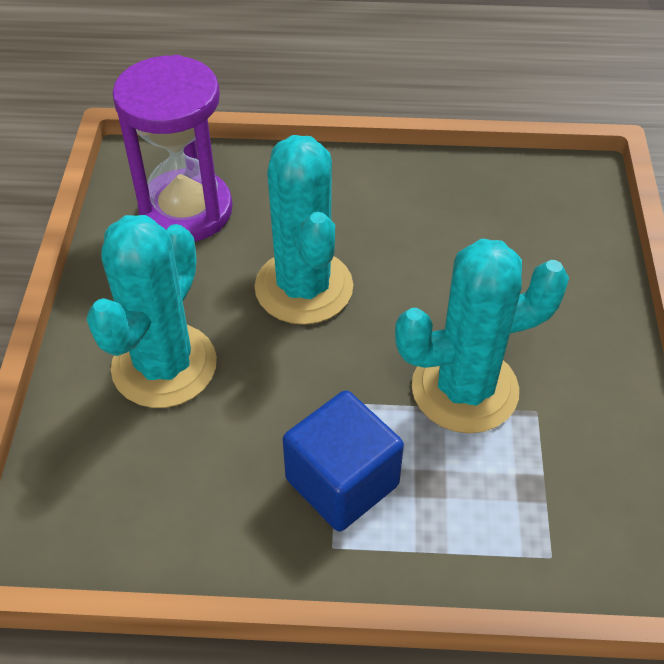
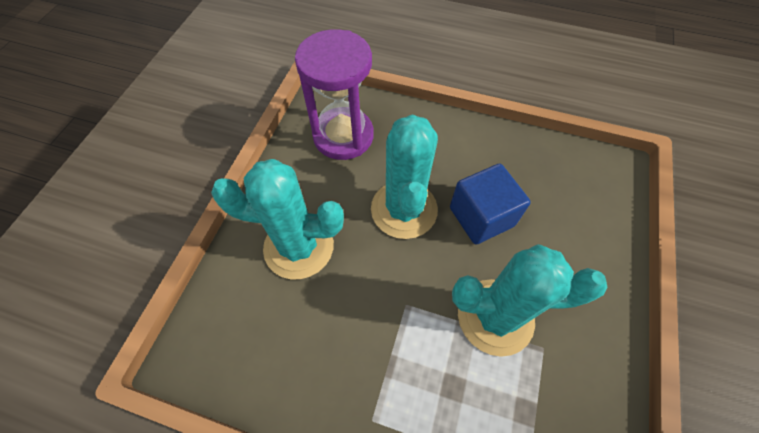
camera: 15 degrees right, 10 degrees up
(164, 366) = (299, 247): turquoise cactus -> turquoise cactus turned 60 degrees clockwise
(342, 482) = (391, 369): blue cube -> blue cube (481, 217)

